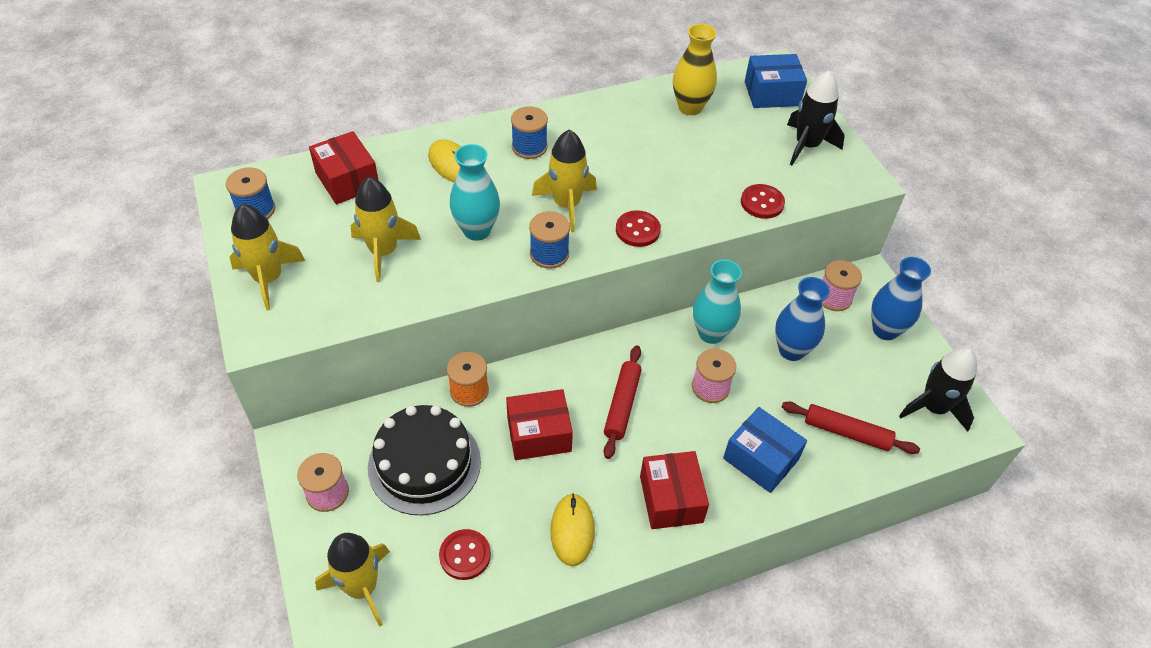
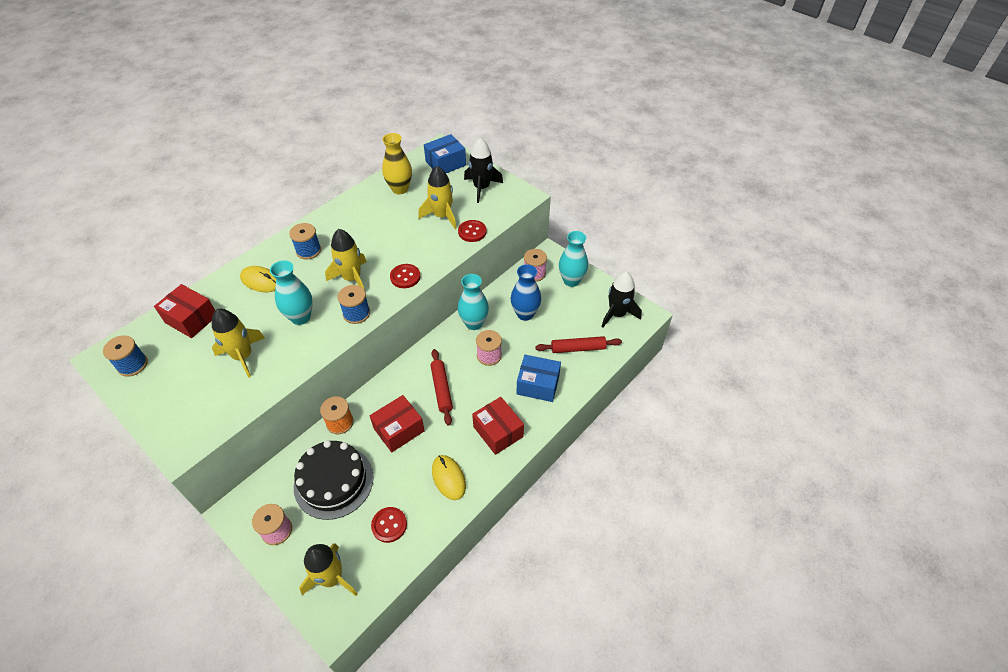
camera: 25 degrees left, 0 degrees up
(268, 279) = (168, 407): yellow rocket -> yellow rocket (442, 216)
(885, 330) = (571, 280): blue vase -> turquoise vase

